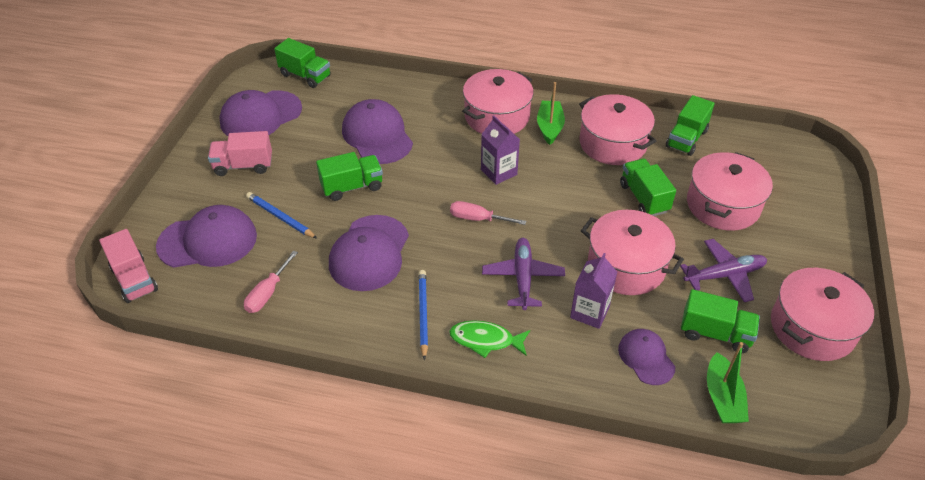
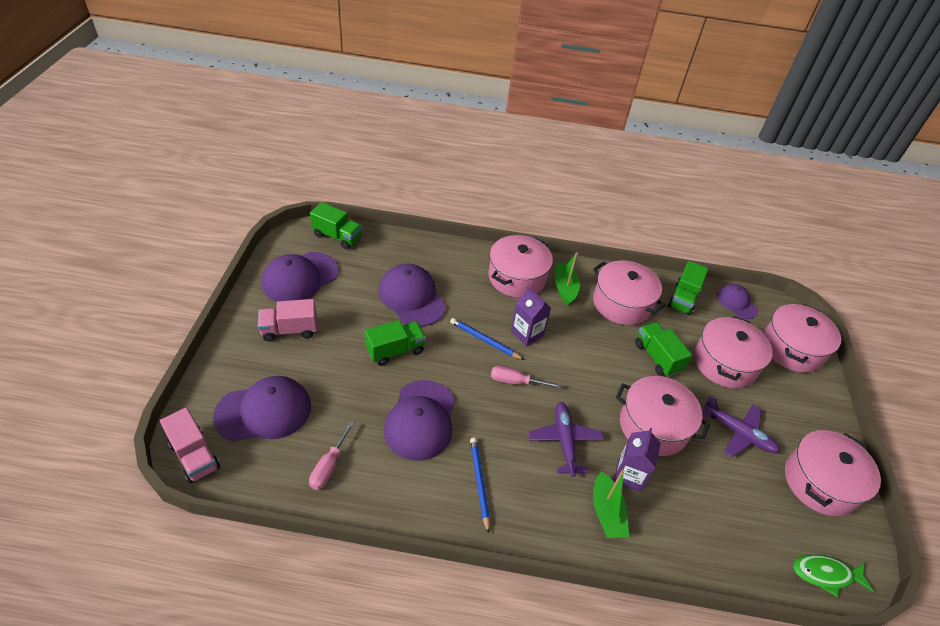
camera: 10 degrees left, 0 degrees up
(280, 217) = (331, 384): blue pencil -> blue pencil (484, 340)
(485, 340) = (541, 508): green fish -> green fish (825, 574)
(646, 358) = (686, 520): purple cap -> purple cap (736, 303)
(715, 333) = (741, 492): green truck -> none
(722, 398) = (758, 558): green boat -> green boat (606, 512)
(724, 275) = (738, 433): purple plane -> purple plane turned 60 degrees clockwise
(808, 192) = (792, 348): none -> pink pot

